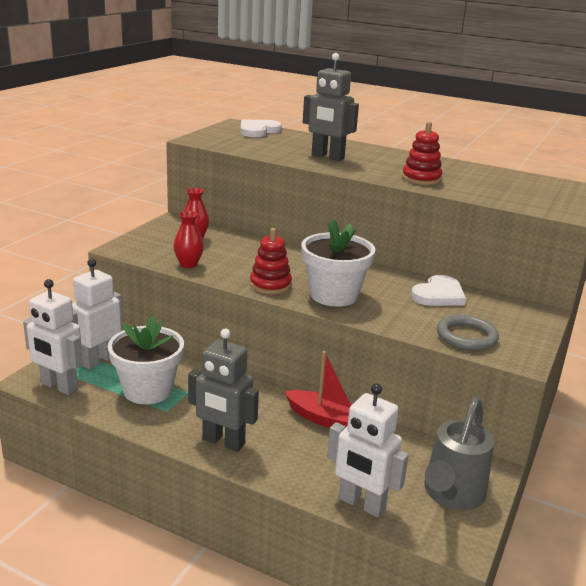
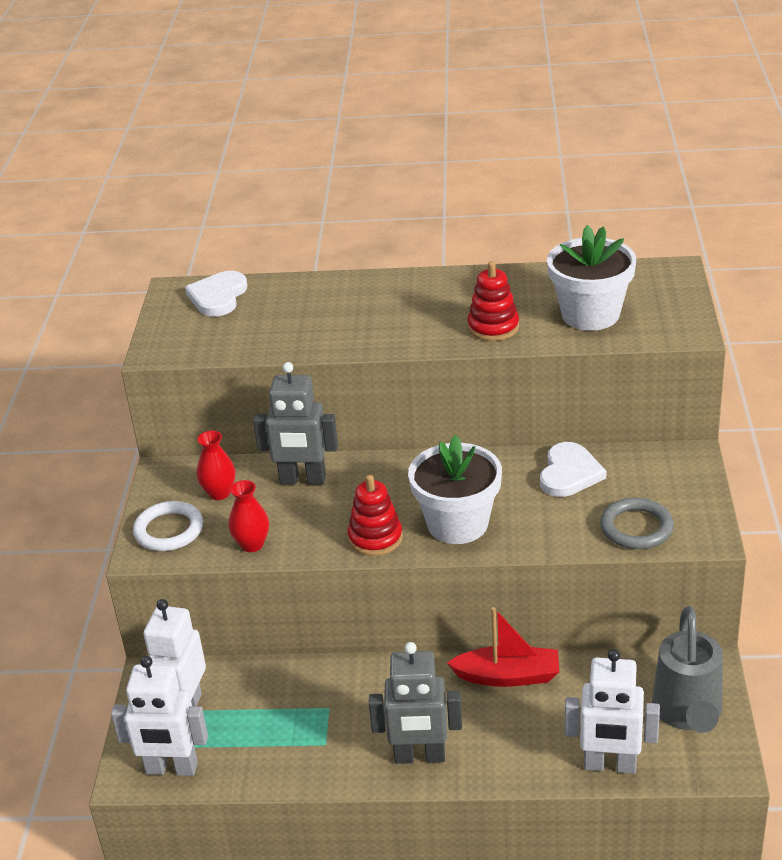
camera: 20 degrees left, 10 degrees up
(146, 244) = (169, 530): none -> white ring
(148, 390) = (281, 726): white flower pot -> white flower pot (590, 314)
(327, 157) = (352, 324): grey robot -> grey robot (302, 480)

